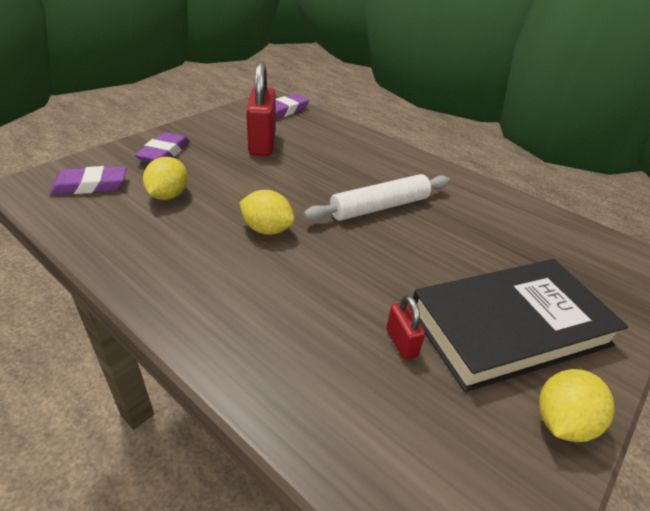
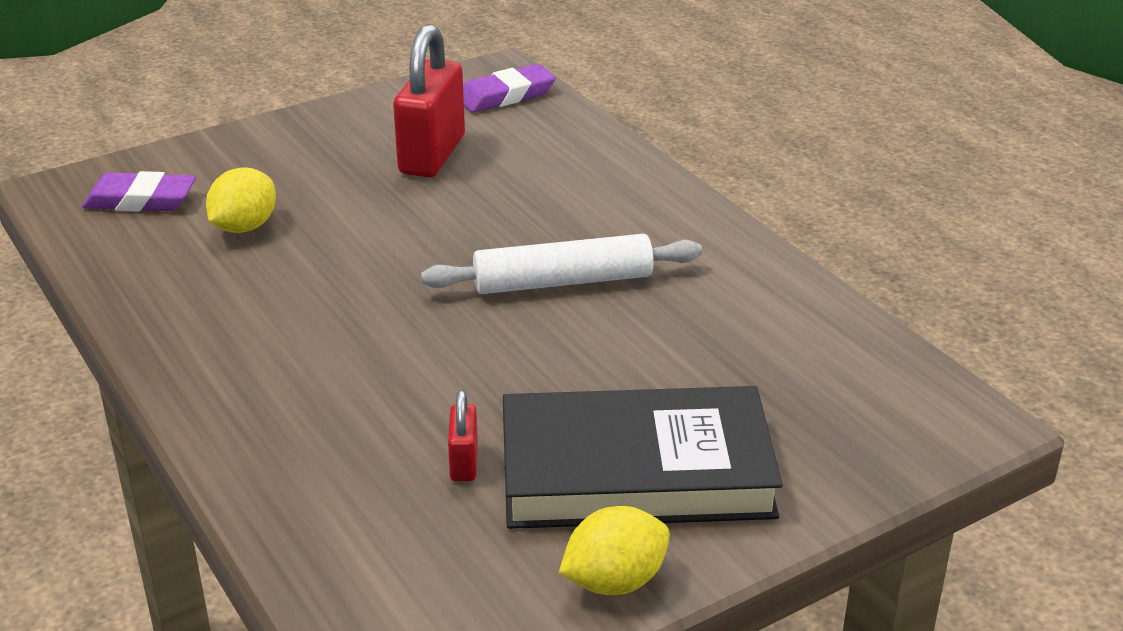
camera: 20 degrees right, 5 degrees down
(164, 153) = (266, 158): purple eraser -> none
(267, 229) = (364, 294): yellow lemon -> none

